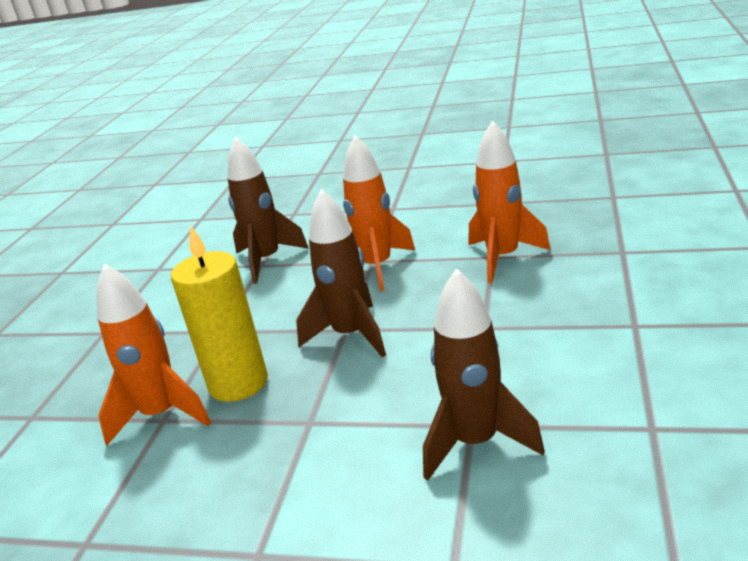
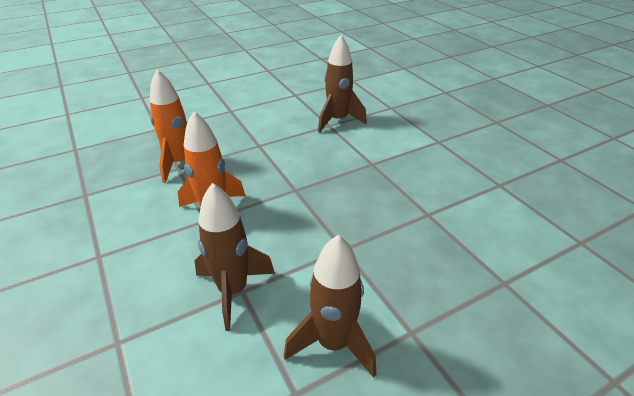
camera: 135 degrees left, 10 degrees up
(161, 415) = (427, 217): orange rocket -> none
(238, 383) = (376, 203): yellow candle -> none
(351, 335) = (299, 184): brown rocket -> brown rocket (333, 343)

